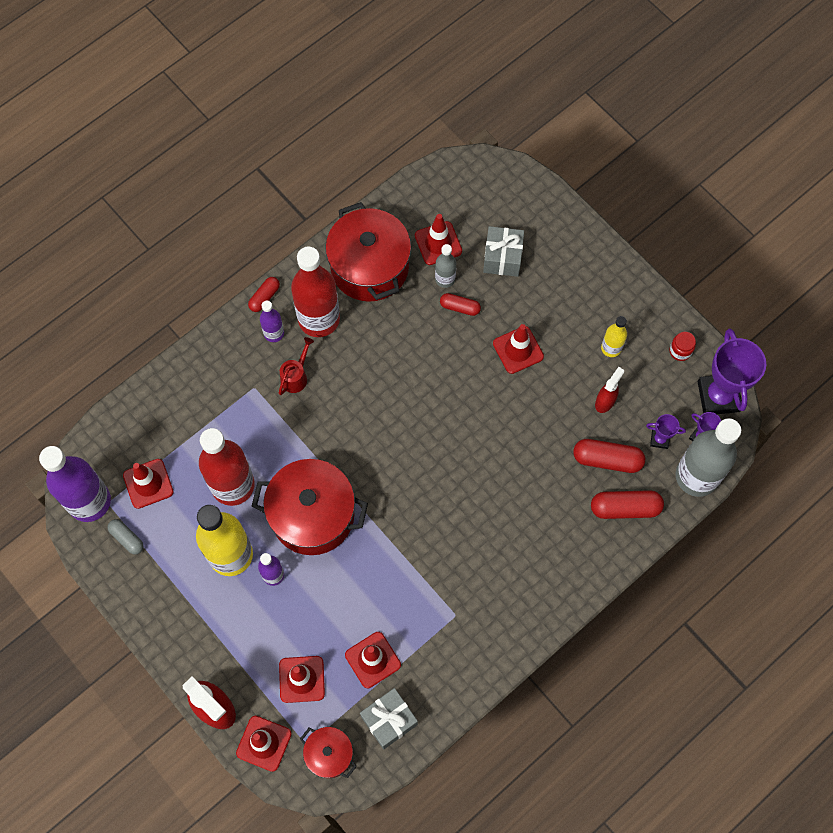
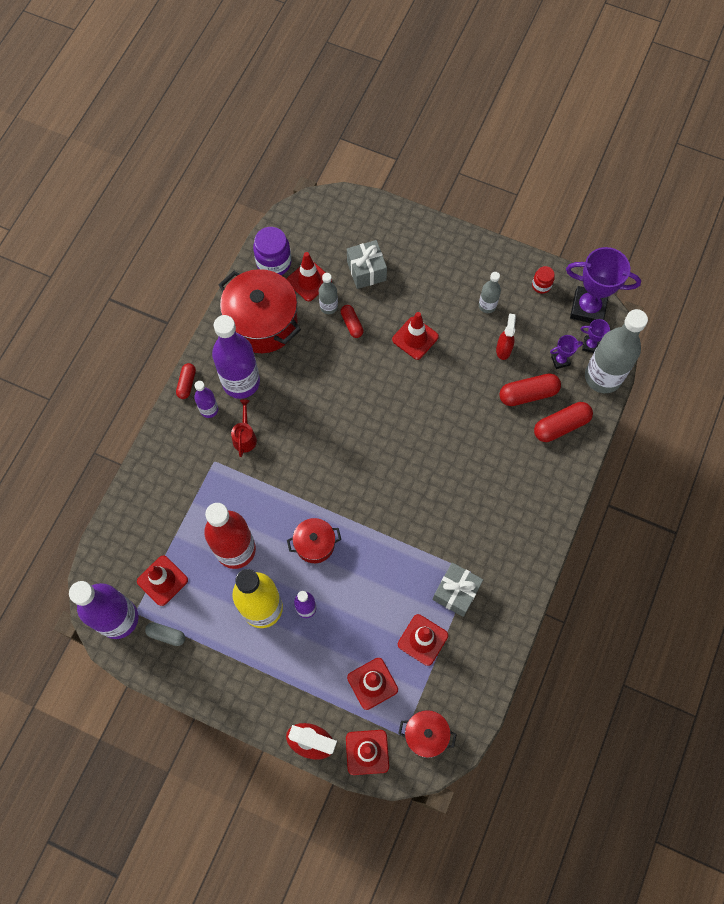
camera: 25 degrees left, 0 degrees up
(312, 515) = (315, 544): red pot -> red pot, size x0.52
(319, 319) = (241, 382): red bottle -> purple bottle
(389, 720) = (460, 683): grey gift -> grey gift (456, 592)
(411, 209) = (274, 263): none -> purple jar
(460, 307) = (352, 324): red capsule -> red capsule turned 75 degrees clockwise
(611, 348) = (487, 306): yellow bottle -> grey bottle
(718, 396) = (588, 308): purple trophy -> purple trophy turned 45 degrees counterclockwise

